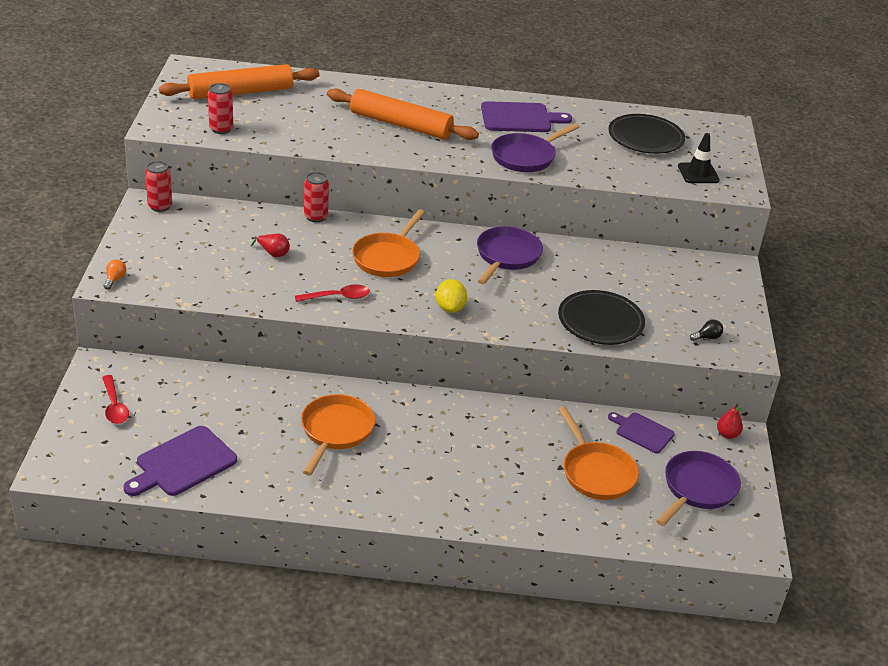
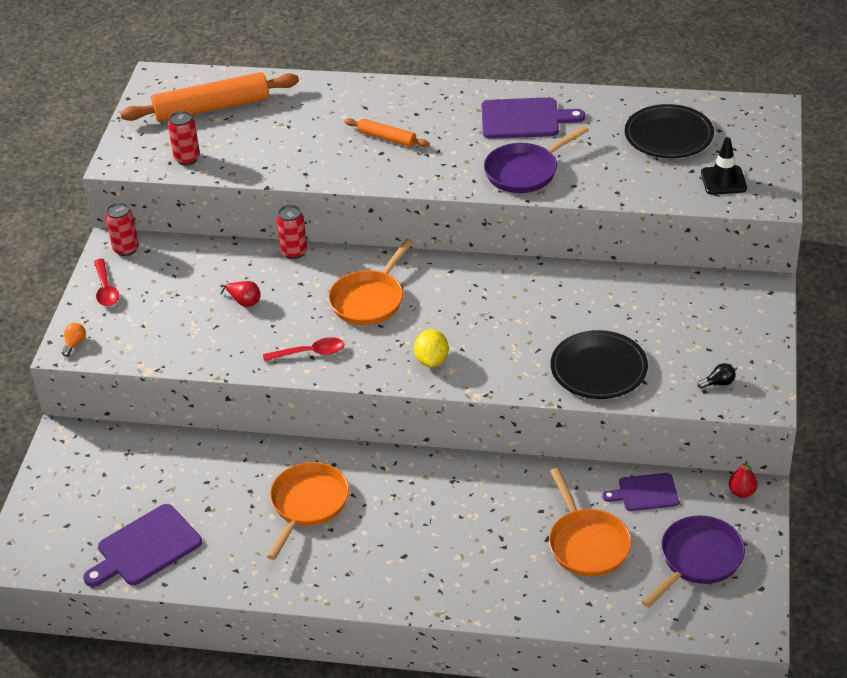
camera: 10 degrees right, 5 degrees up
(114, 406) = (78, 484): red spoon -> red spoon (106, 289)
(400, 125) = (387, 138): orange rolling pin -> orange rolling pin, size x0.51
(506, 256) = (502, 290): purple pan -> none
(642, 432) = (645, 493): purple cutting board -> purple cutting board turned 45 degrees counterclockwise

